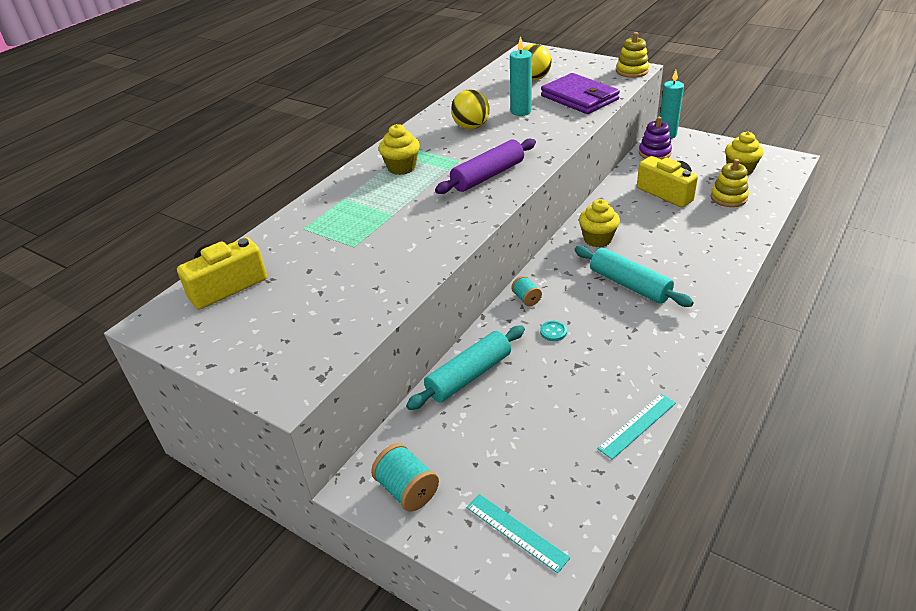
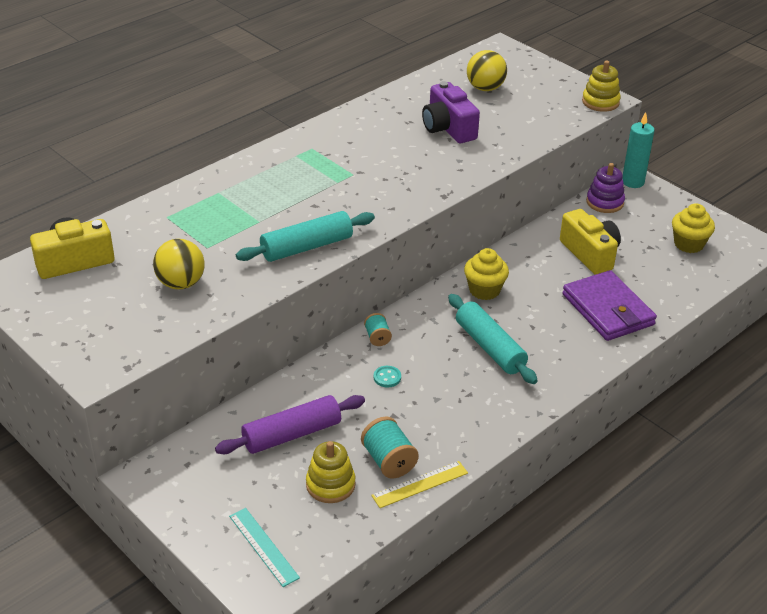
camera: 10 degrees right, 0 degrees up
(401, 167) = (291, 170): yellow cupcake -> none
(407, 490) = (184, 489): turquoise spool -> turquoise spool (389, 461)
(469, 375) = (285, 401): turquoise rolling pin -> turquoise rolling pin (307, 247)
(471, 127) = (385, 136): yellow ball -> yellow ball (181, 283)
(487, 176) = (373, 199): purple rolling pin -> purple rolling pin (292, 434)
(521, 111) = (448, 128): turquoise candle -> purple camera
(579, 98) = (521, 124): purple wallet -> purple wallet (607, 310)
(637, 425) = (420, 484): turquoise ruler -> yellow ruler
(728, 198) = (654, 275): yellow stacking toy -> yellow stacking toy (330, 484)

